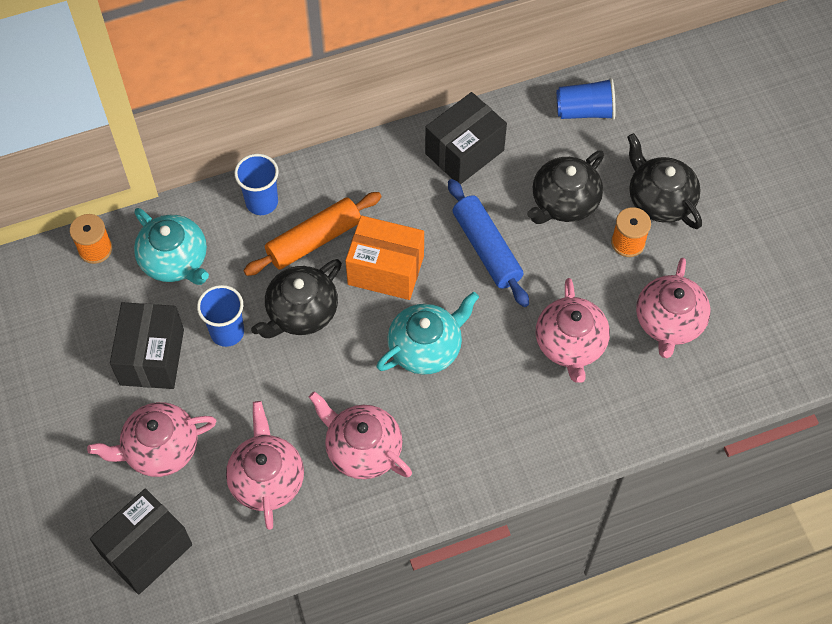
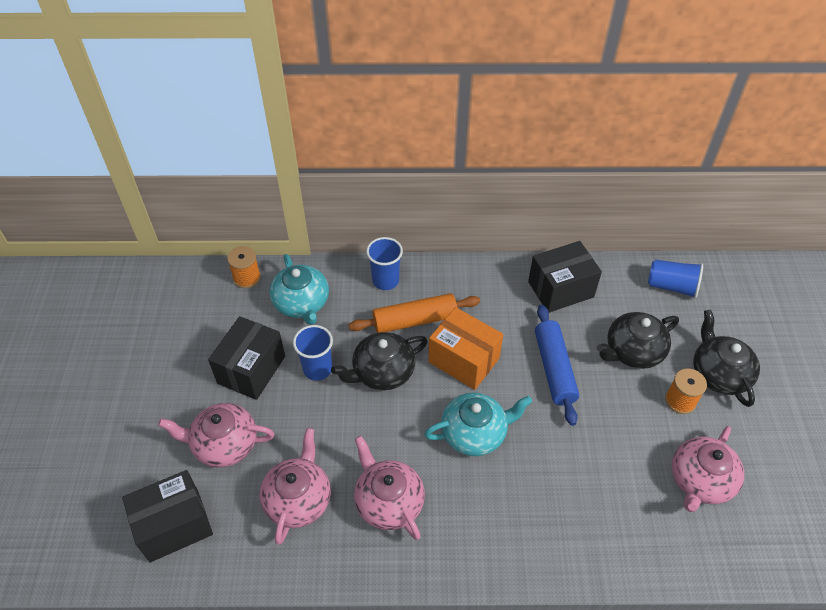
camera: 20 degrees right, 10 degrees down
(570, 344) = (603, 471): pink teapot -> none

